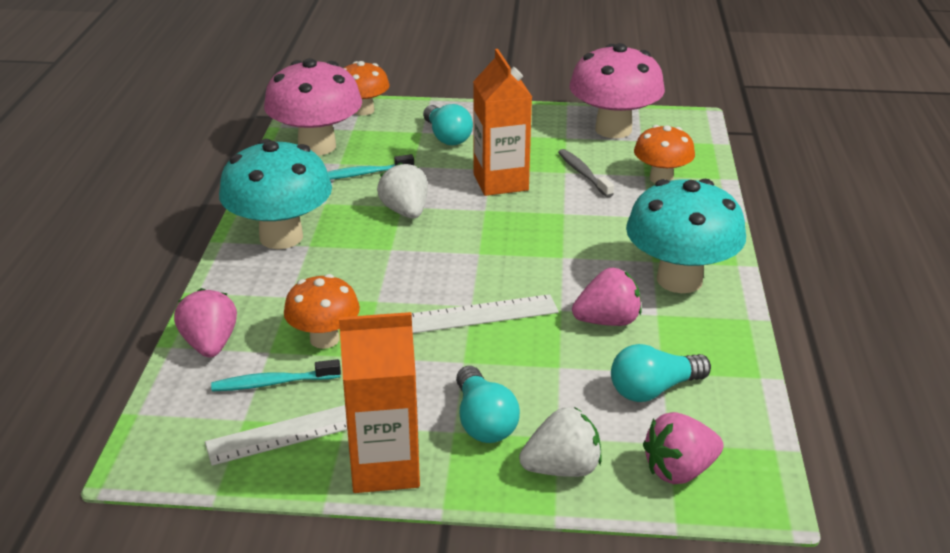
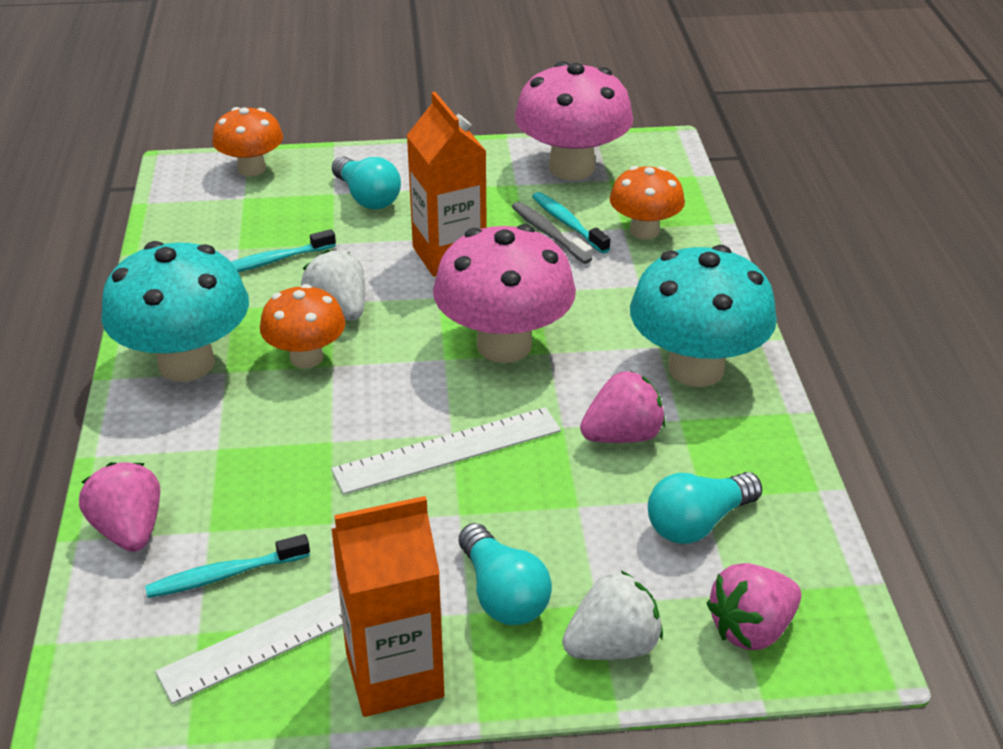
camera: 10 degrees left, 5 degrees up
(317, 146) = (203, 227): pink mushroom -> pink mushroom (504, 345)
(324, 339) = (276, 504): orange mushroom -> orange mushroom (306, 357)
(600, 168) = (567, 223): none -> turquoise toothbrush

